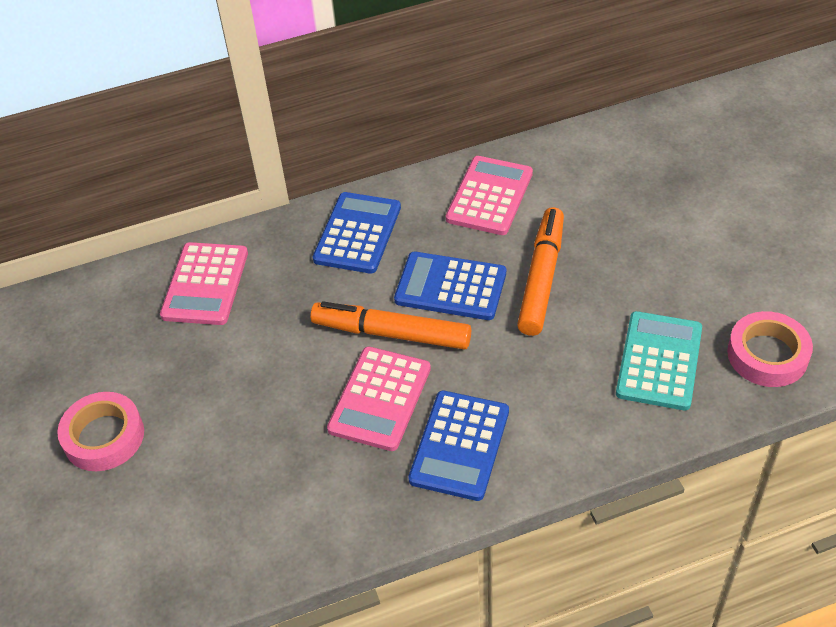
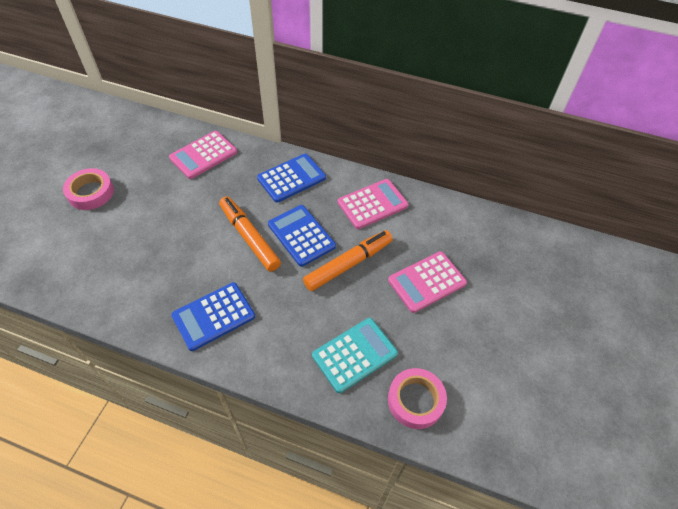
camera: 35 degrees right, 5 degrees up
(380, 399) = (208, 264): pink calculator -> pink calculator (427, 282)

